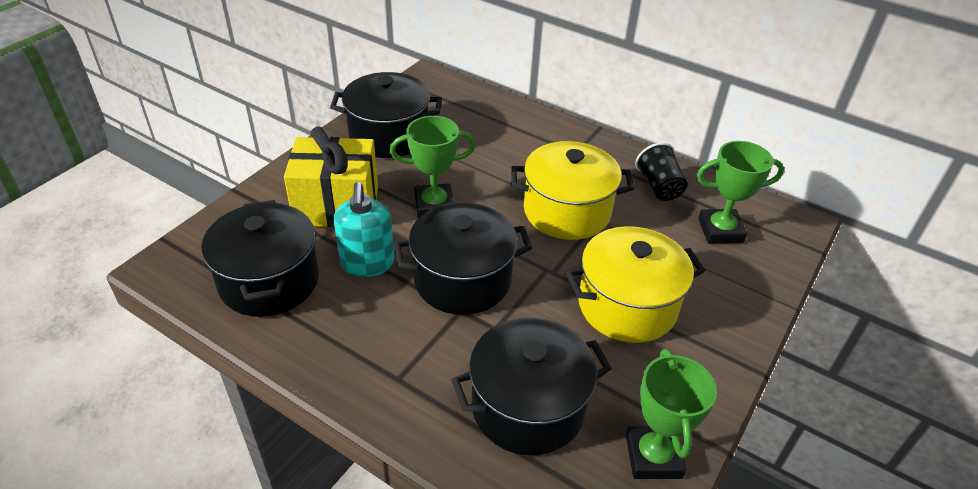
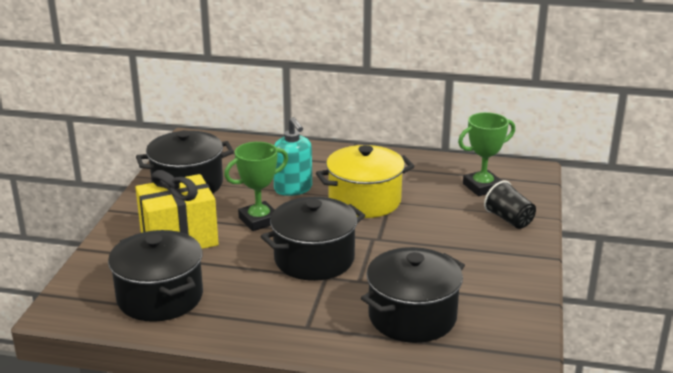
camera: 20 degrees left, 15 degrees down
(367, 263) = (232, 267): turquoise soap dispenser -> turquoise soap dispenser (293, 189)
(627, 305) = (444, 244): yellow pot -> none
(653, 456) = (513, 319): green trophy -> none
(659, 187) = (423, 171): black cup -> black cup (509, 219)

